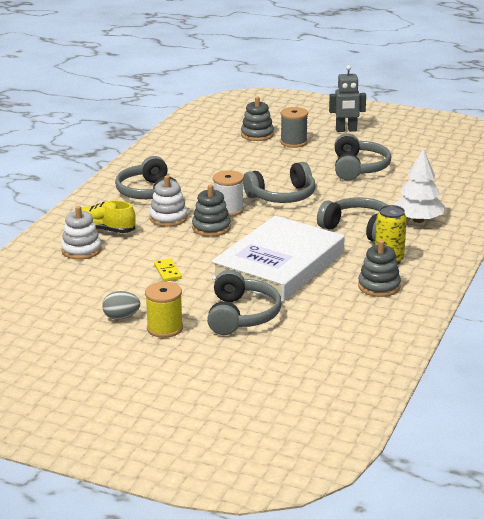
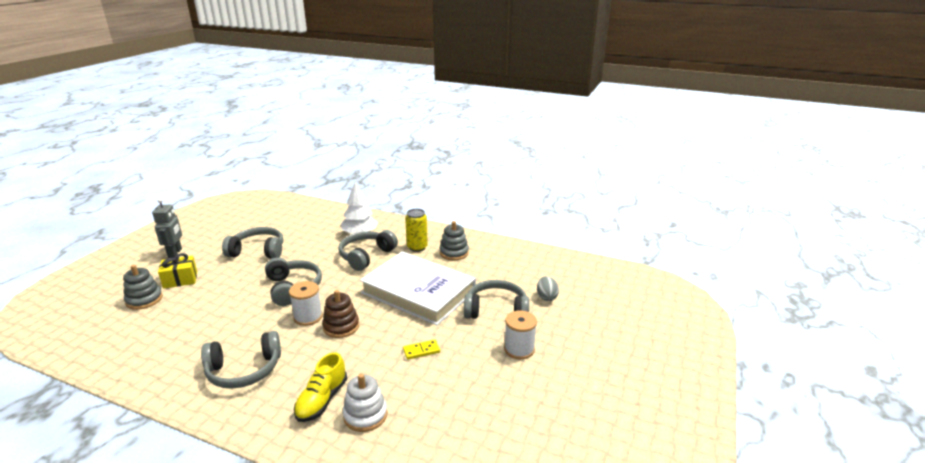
camera: 90 degrees left, 0 degrees up
(121, 317) = (503, 376): grey egg -> grey egg (546, 297)
(165, 328) = (519, 349): yellow spool -> white spool
(168, 218) = (311, 354): white stacking toy -> none
(211, 228) = (341, 327): grey stacking toy -> brown stacking toy
(293, 142) = (180, 280): grey spool -> yellow gift

